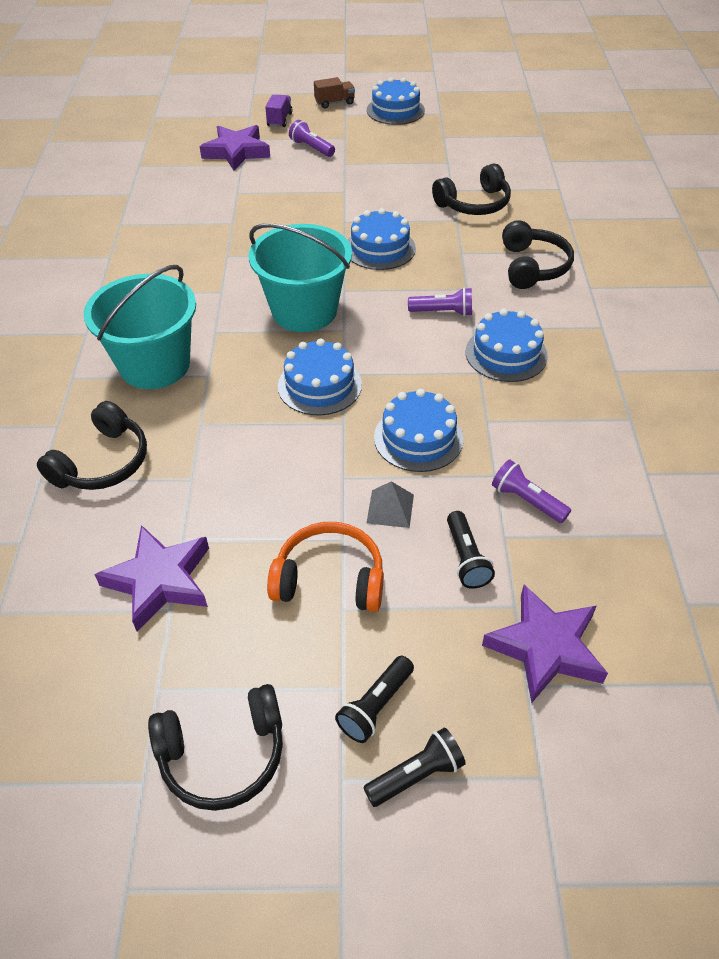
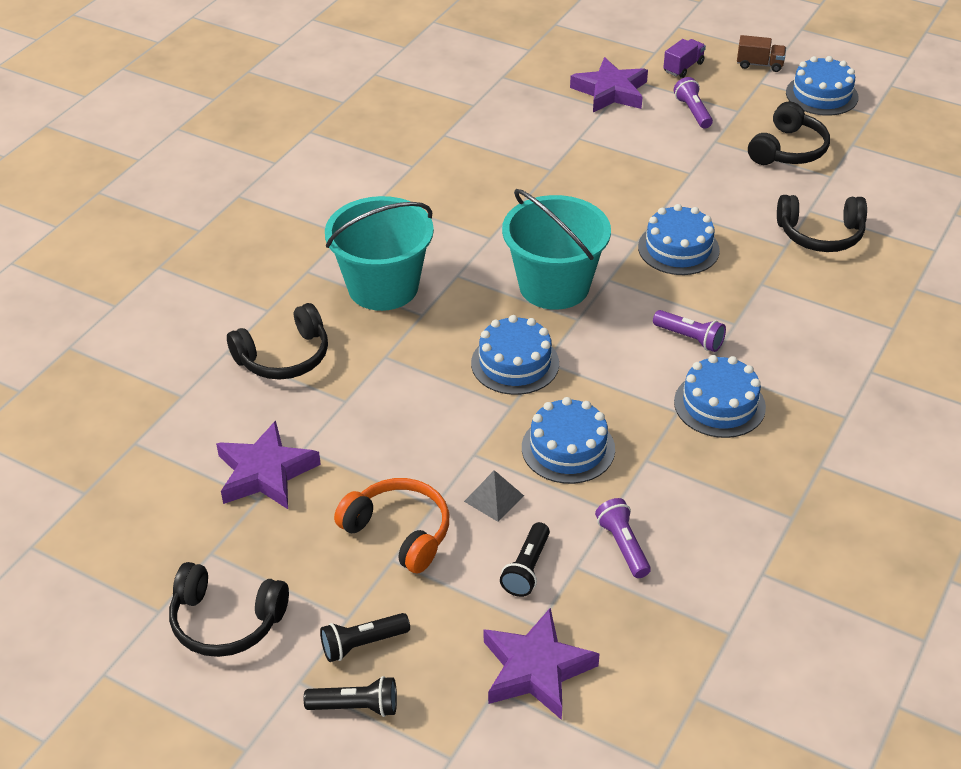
camera: 30 degrees right, 5 degrees down
(532, 266) = (826, 326): black headphones -> black headphones (788, 149)

